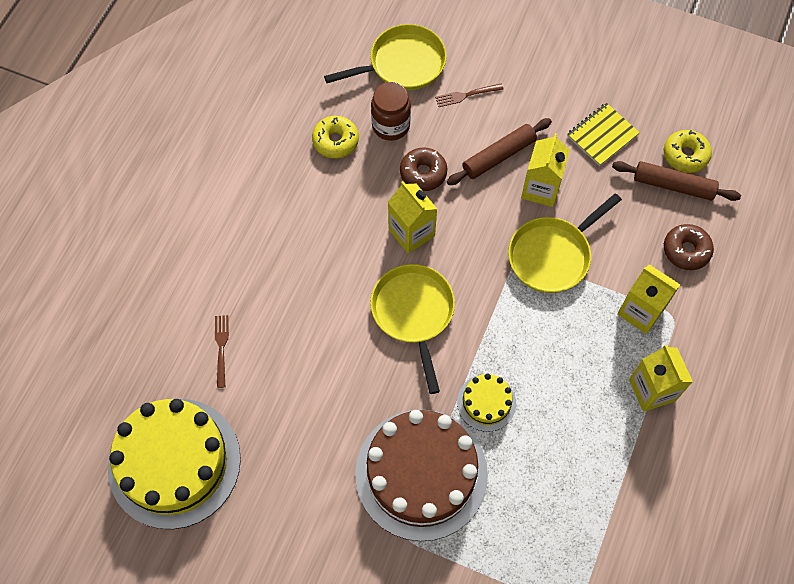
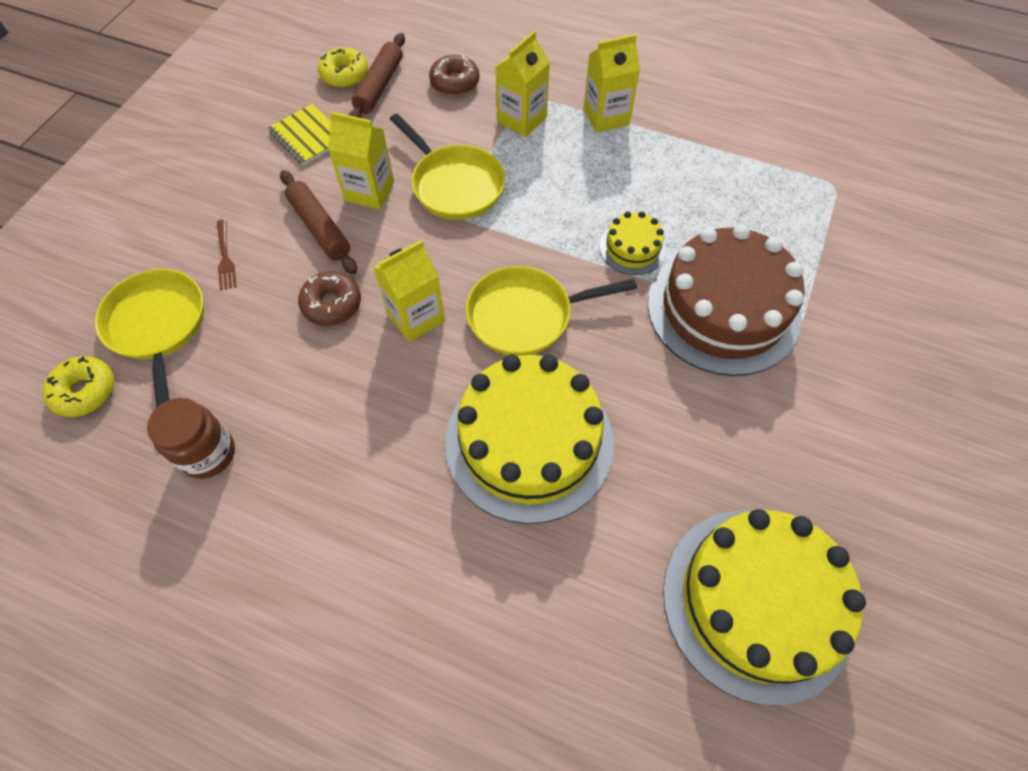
camera: 90 degrees left, 5 degrees down
(221, 348) = (581, 546): brown fork -> none
(302, 314) = (529, 441): none -> yellow cake
(335, 141) = (265, 406): yellow donut -> yellow donut (85, 391)
(391, 125) = (253, 340): brown jar -> brown jar (208, 454)

